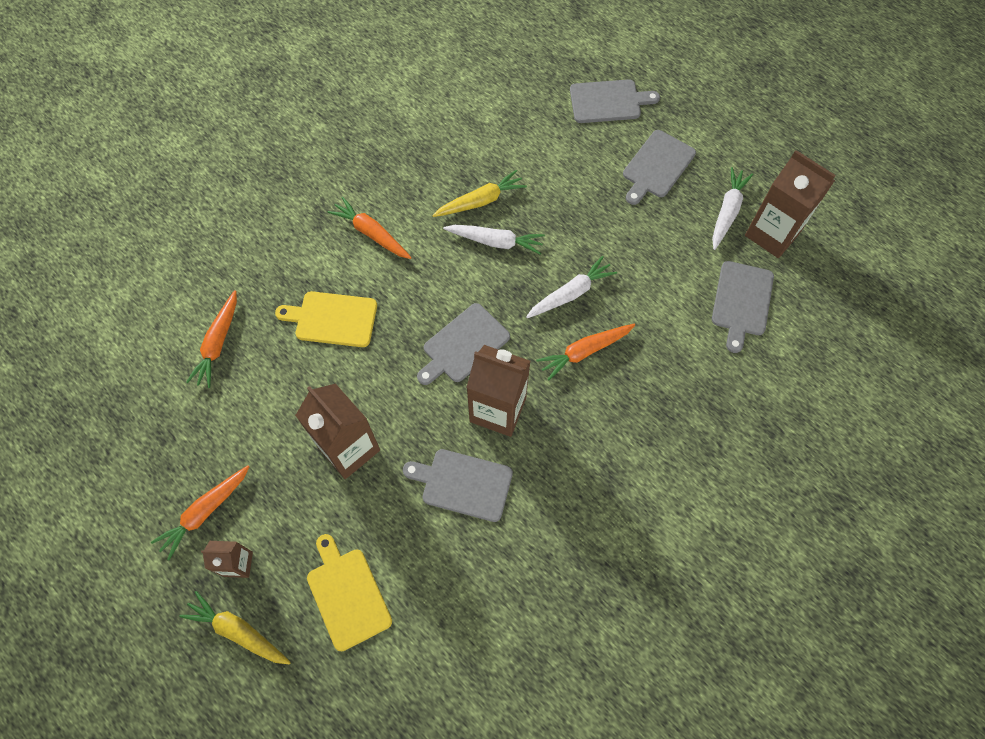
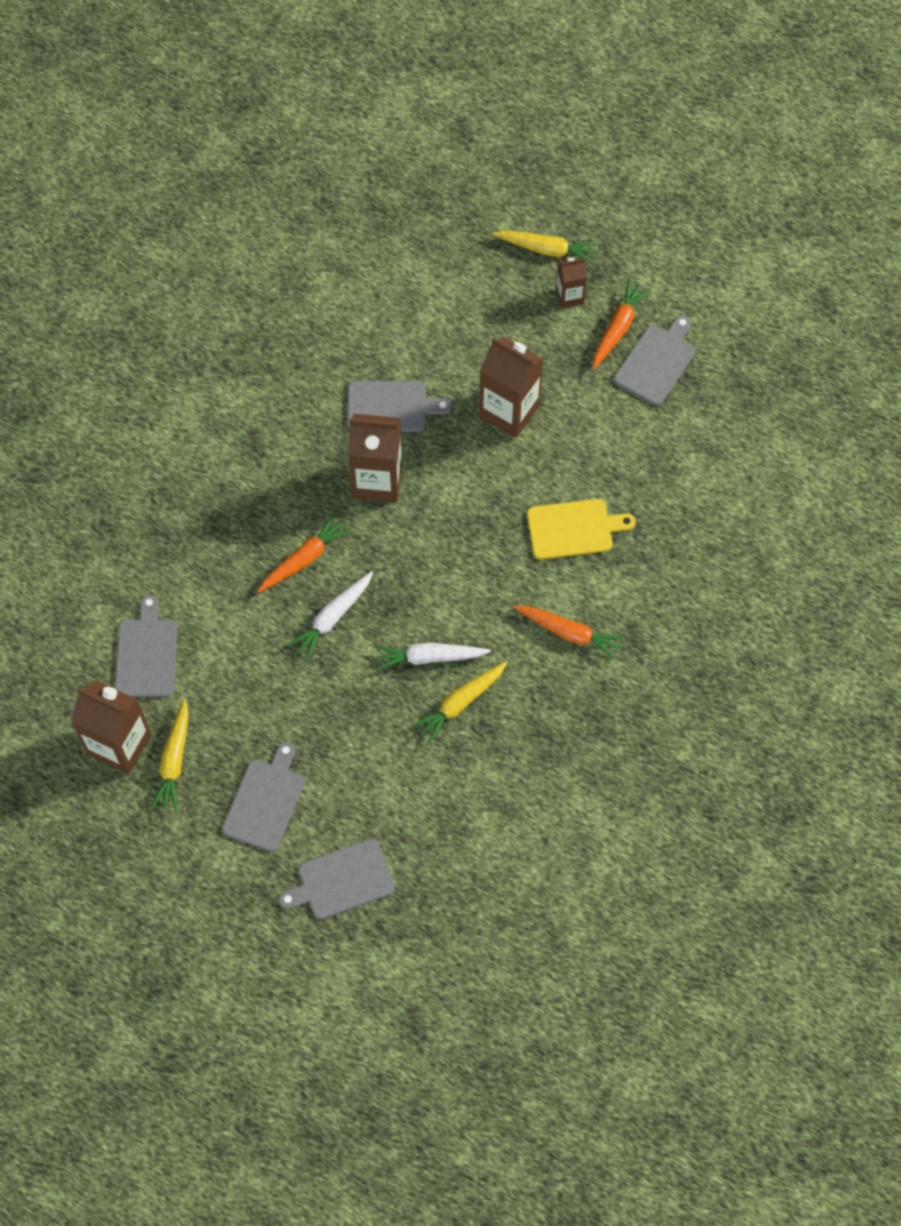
camera: 165 degrees right, 0 degrees up
(218, 343) = (679, 476): orange carrot -> none
(347, 595) = (465, 296): yellow cutting board -> none
(463, 345) = (430, 535): grey cutting board -> grey cutting board (656, 362)
(727, 211) = (174, 761): white carrot -> yellow carrot

